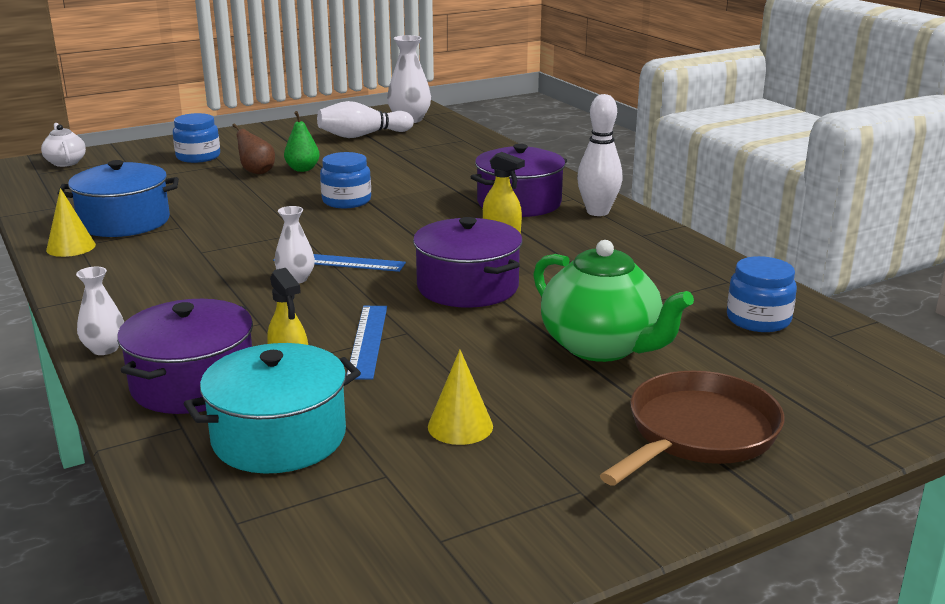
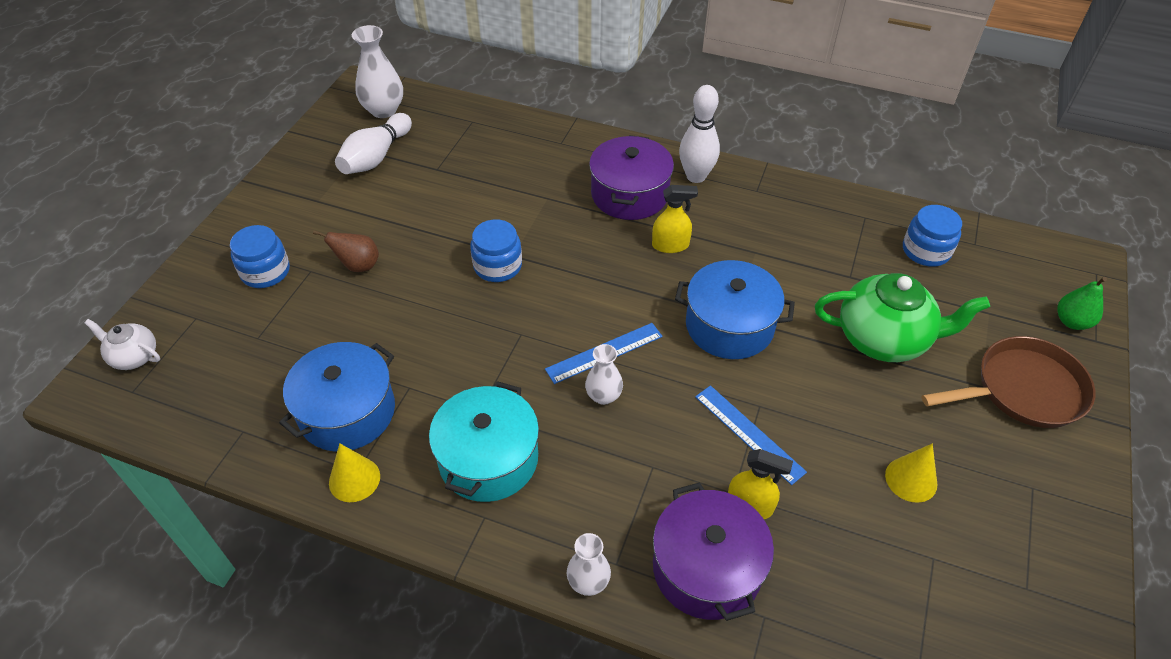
camera: 40 degrees left, 25 degrees up
(279, 437) = (833, 575): turquoise pot -> turquoise pot (488, 459)
(302, 169) = (395, 239): green pear -> green pear (1072, 322)
(468, 287) = (729, 325): purple pot -> blue pot
(697, 433) = (1022, 390): brown pan -> brown pan turned 75 degrees clockwise

